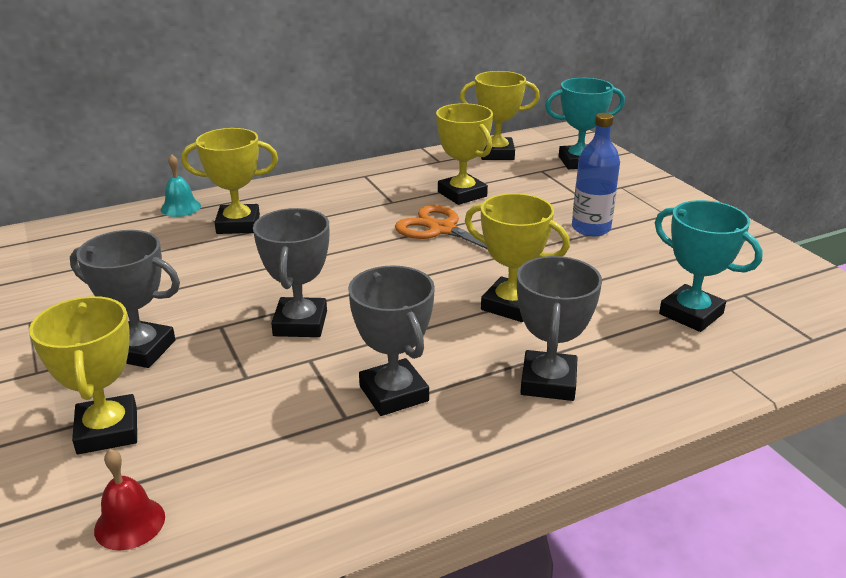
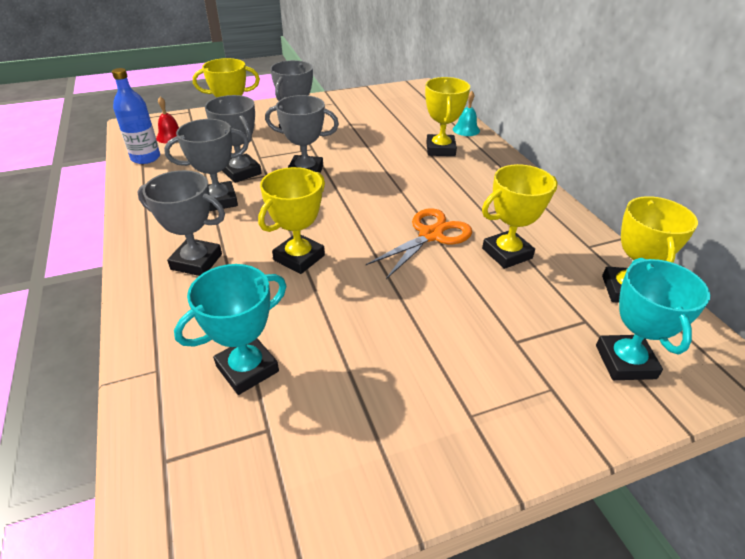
camera: 95 degrees right, 10 degrees up
(300, 387) = (241, 172): none -> grey trophy
(591, 228) = (431, 333): blue bottle -> blue bottle (145, 158)

